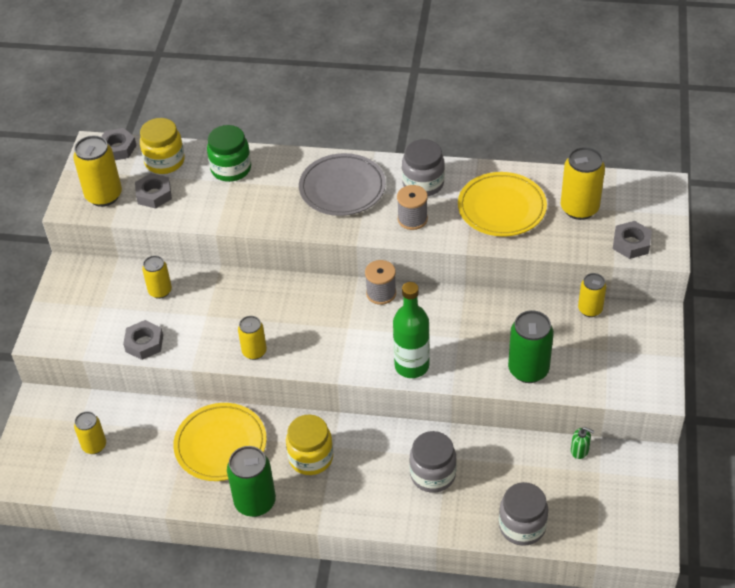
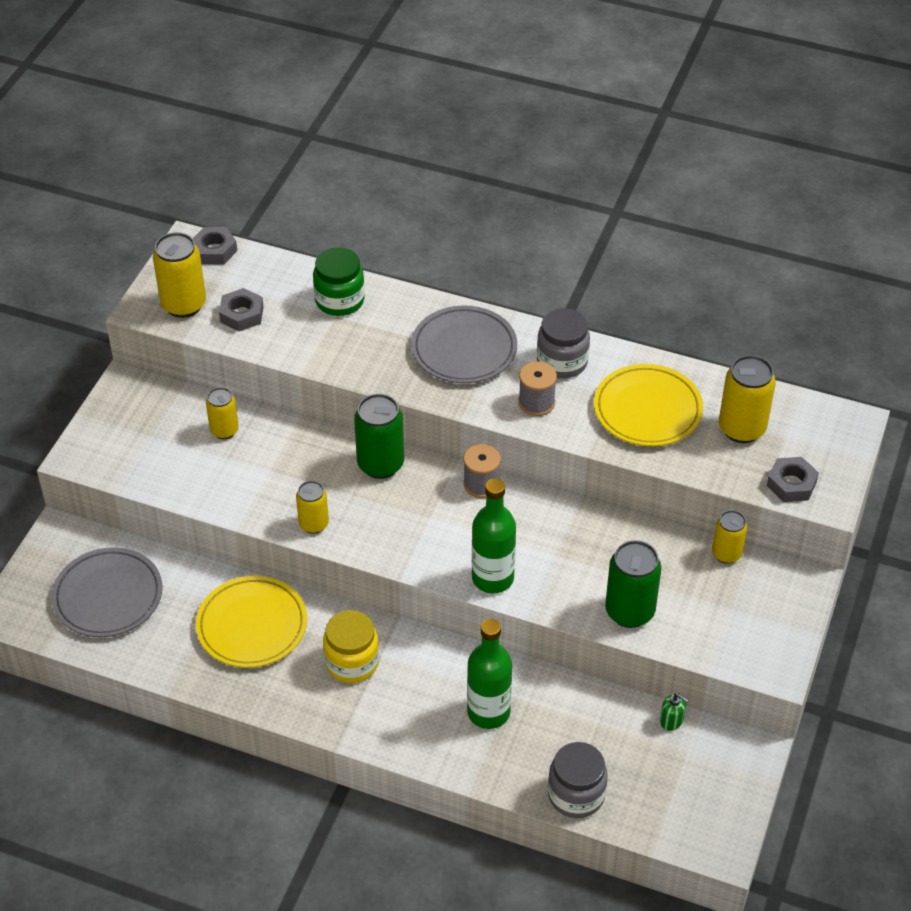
camera: 10 degrees right, 0 degrees up
(94, 446) = (108, 596): yellow can -> grey plate
(144, 343) = (190, 488): grey nut -> none
(165, 161) = (265, 277): yellow jar -> none
(255, 502) = (273, 700): green can -> green can (380, 464)
(432, 474) = (488, 712): grey jar -> green bottle

